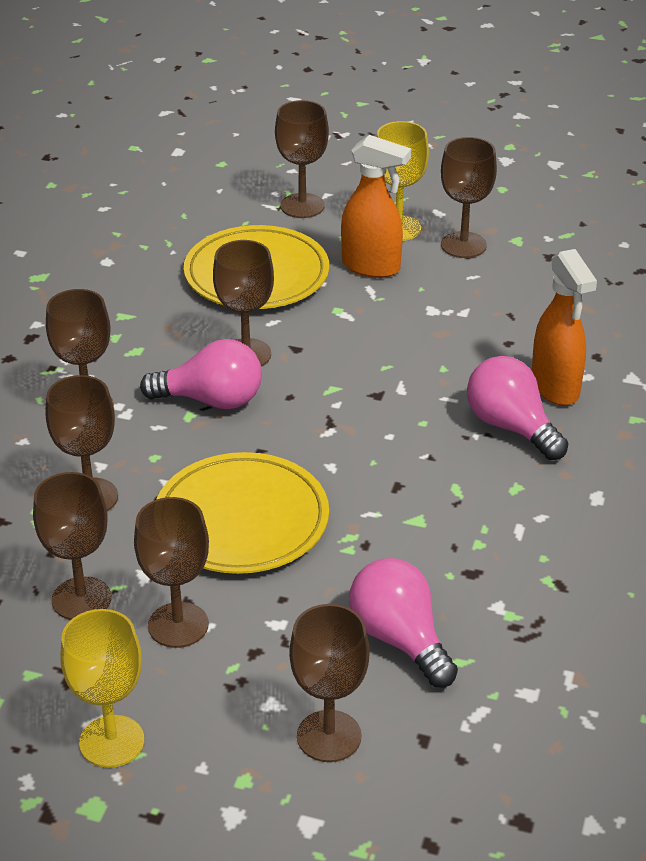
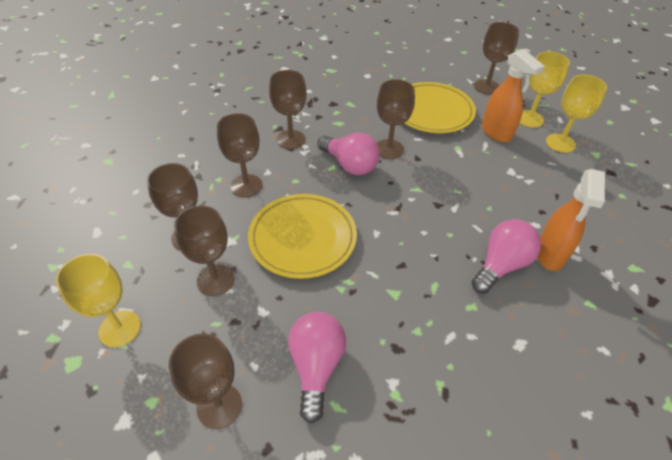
camera: 35 degrees right, 10 degrees up
(463, 245) = (560, 143): brown goblet -> yellow goblet
(511, 427) = (501, 265): pink light bulb -> pink light bulb turned 45 degrees clockwise

